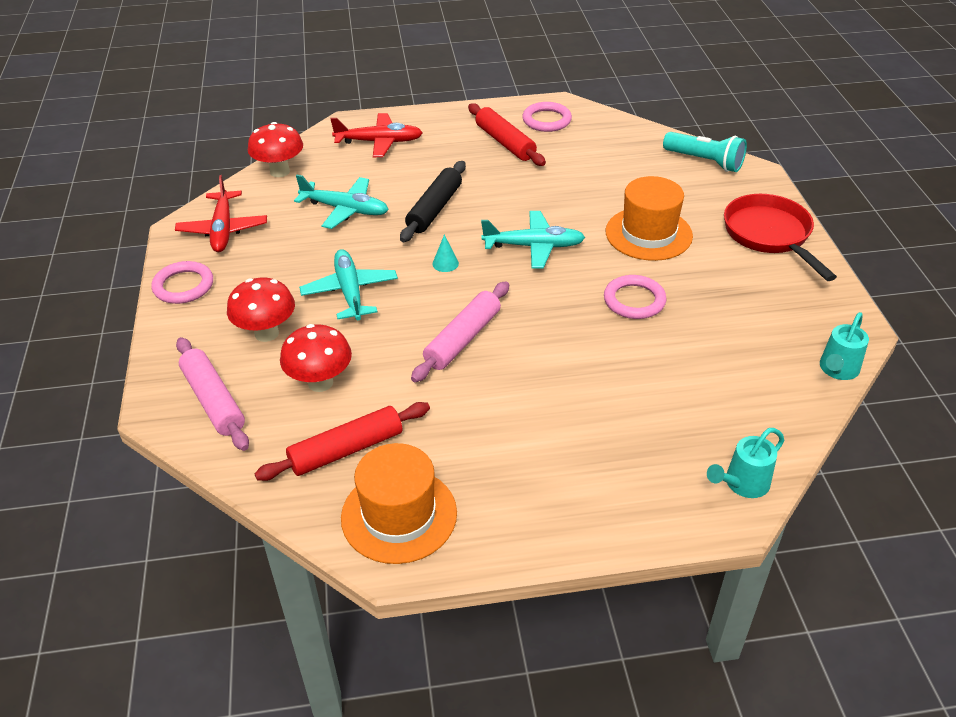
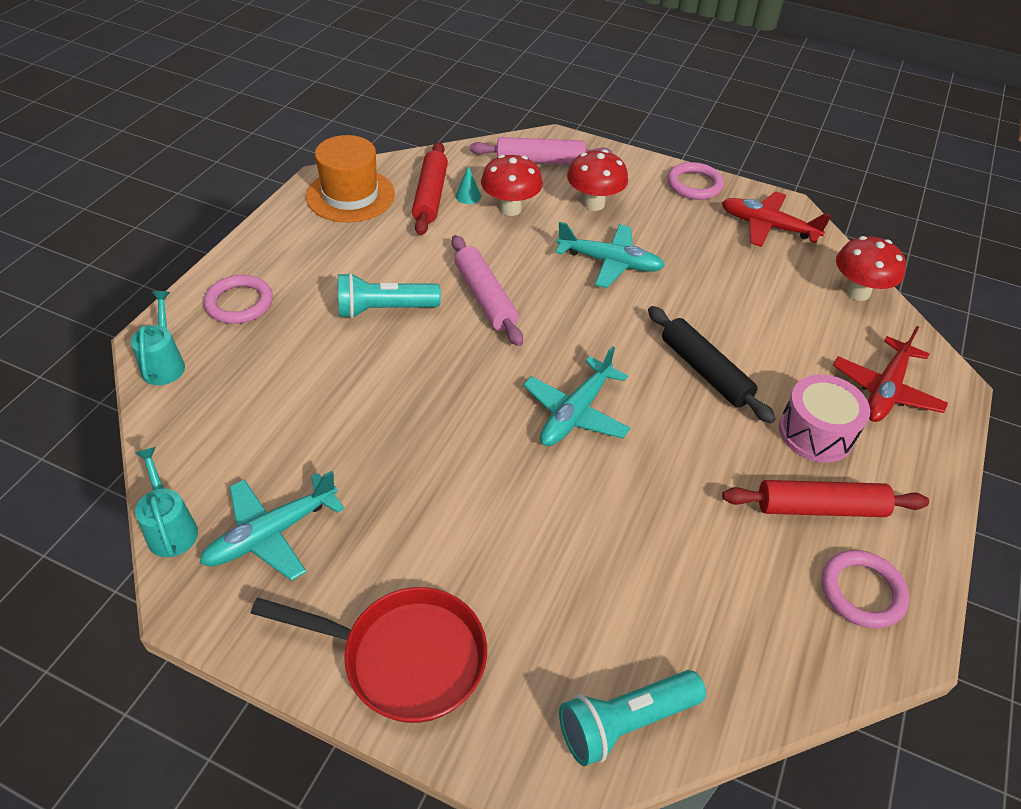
camera: 120 degrees right, 5 degrees up
(345, 209) = (750, 309): turquoise plane -> turquoise plane (272, 533)
(445, 263) = (601, 336): turquoise cone -> turquoise cone (468, 196)
(446, 156) = (816, 432): none -> pink drum
(537, 389) = (384, 309): none -> turquoise flashlight
(634, 300) = (422, 438): pink ring -> pink ring (239, 303)
(648, 234) = (515, 527): orange hat -> none

